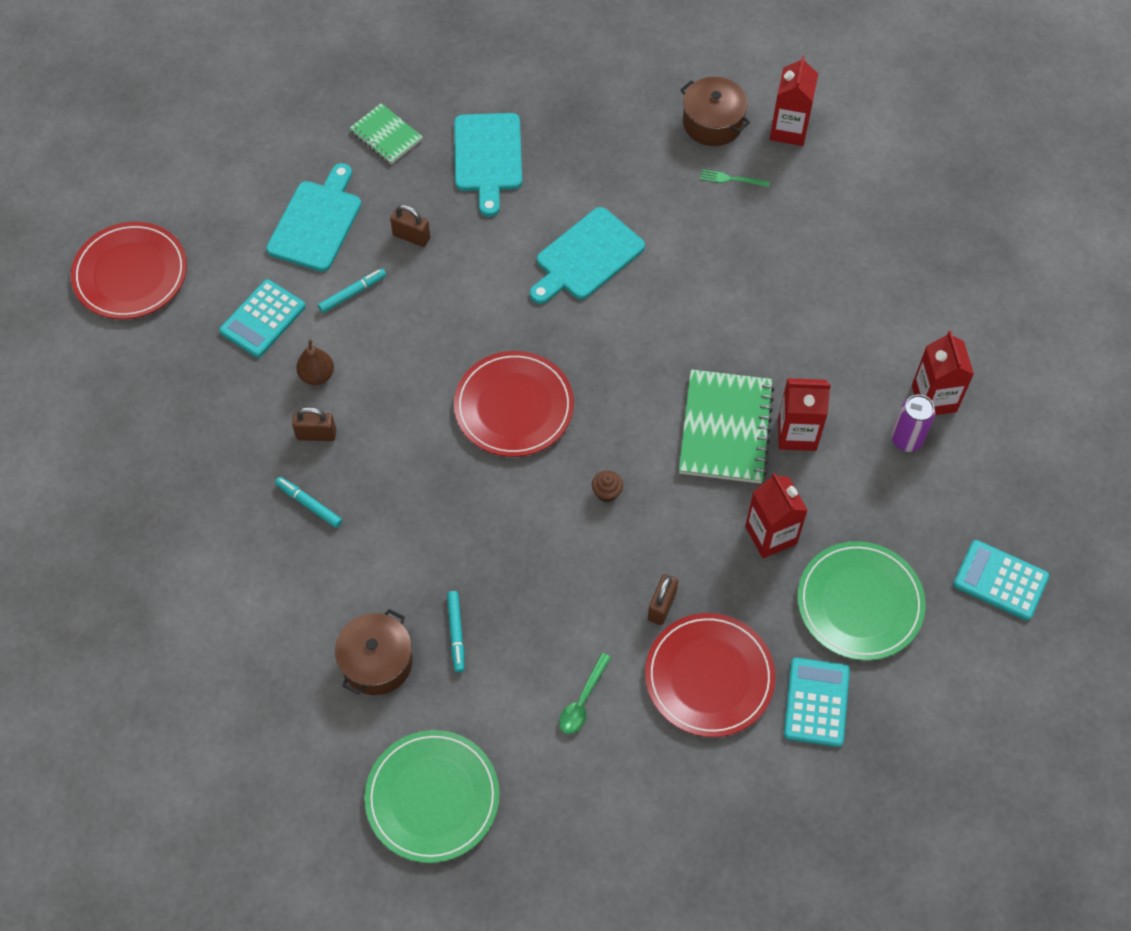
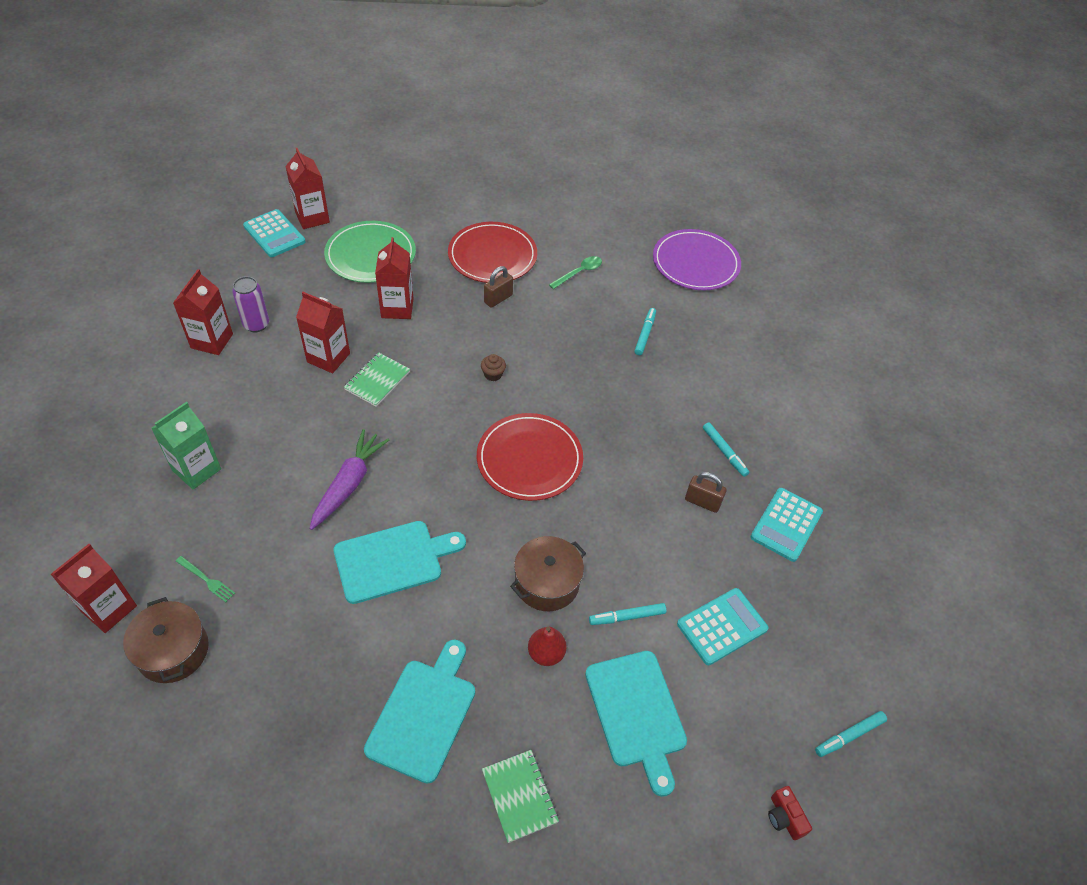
camera: 160 degrees left, 10 degrees down
(130, 274) = (849, 736): red plate -> turquoise marker
(176, 197) = (784, 817): none -> red camera
(316, 222) = (636, 713): turquoise cutting board -> turquoise cutting board turned 60 degrees counterclockwise
(317, 375) = (686, 552): brown pear -> none
(377, 662) = (706, 338): brown pot -> brown pot (547, 583)
(411, 236) = (546, 653): brown padlock -> red pear
(432, 797) = (695, 263): green plate -> purple plate
(674, 307) = (349, 484): none -> purple carrot
(725, 428) = (377, 381): green notebook -> green notebook, size x0.58
(816, 702) = (437, 223): turquoise calculator -> turquoise calculator (786, 524)
(823, 262) = (196, 470): none -> green carton
(978, 632) = (312, 218): none -> red carton

